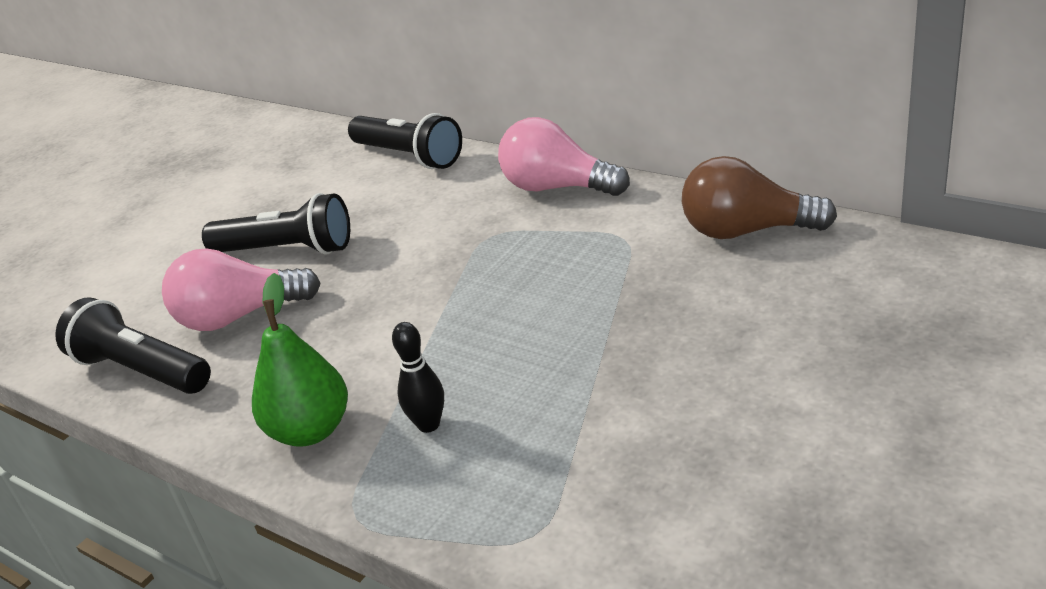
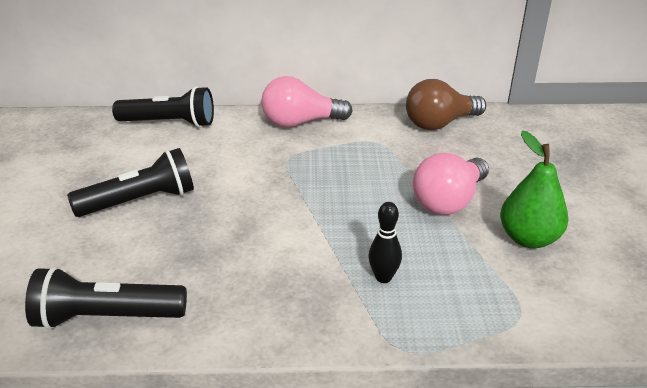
camera: 40 degrees left, 0 degrees up
(239, 316) = (153, 254): pink light bulb -> pink light bulb (449, 201)
(310, 430) = (305, 309): green pear -> green pear (528, 239)

